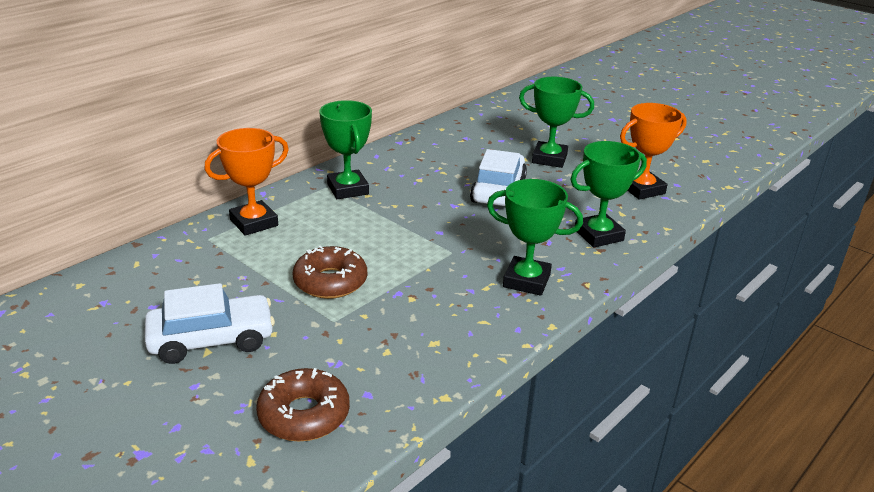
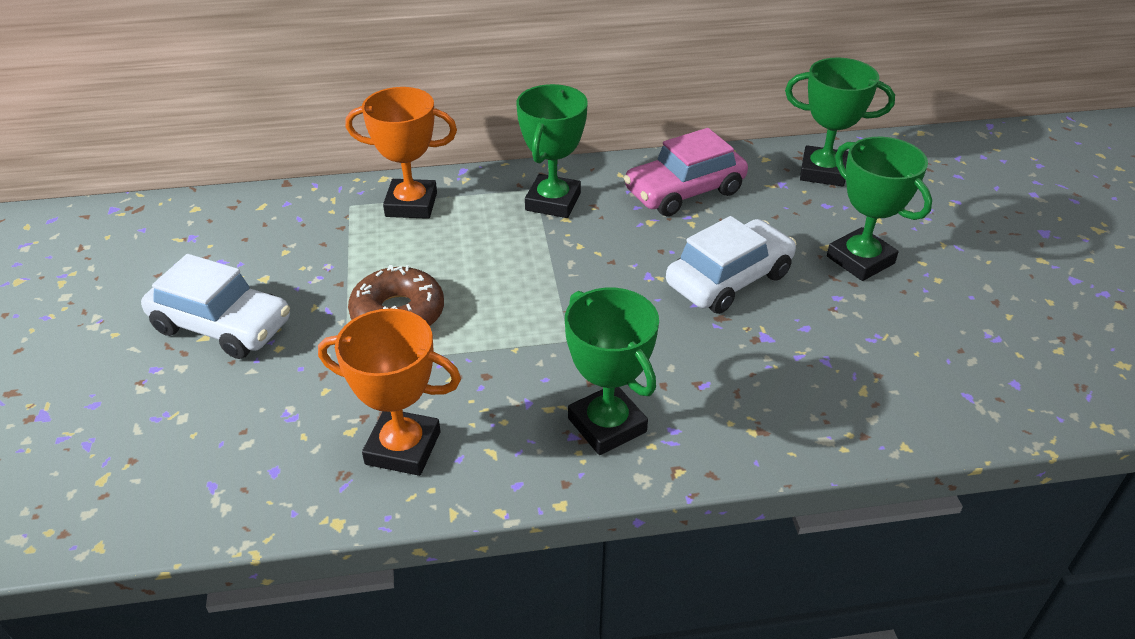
camera: 40 degrees right, 10 degrees up
(304, 415) = (195, 458): brown donut -> none
(419, 158) = (684, 191): none -> pink car
(598, 235) = (785, 408): green trophy -> green trophy (823, 172)
(642, 189) = (944, 367): orange trophy -> orange trophy (403, 448)

